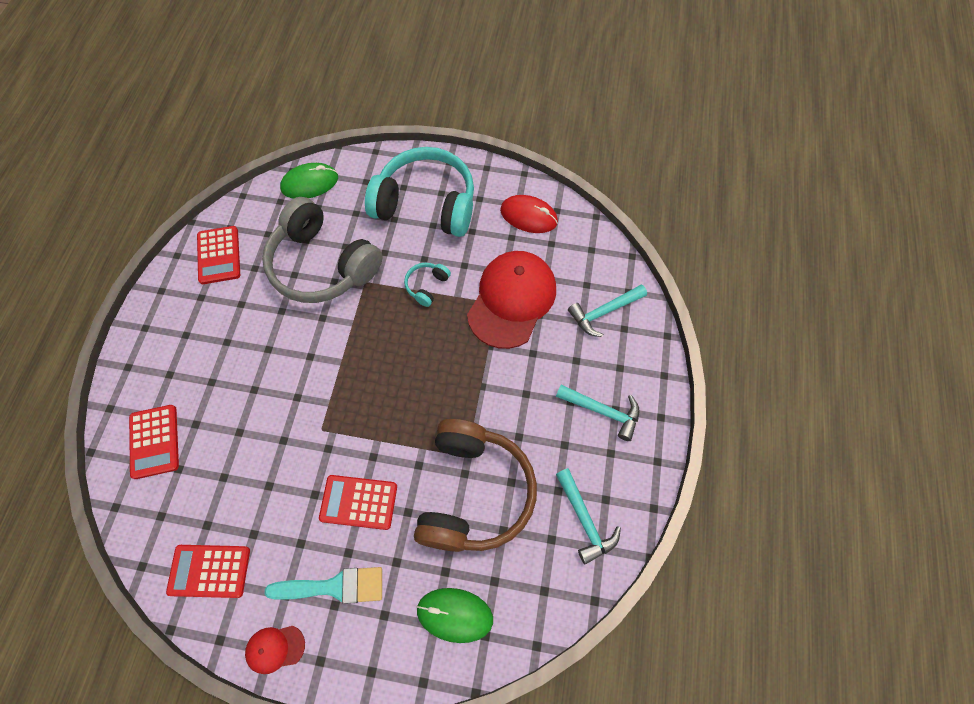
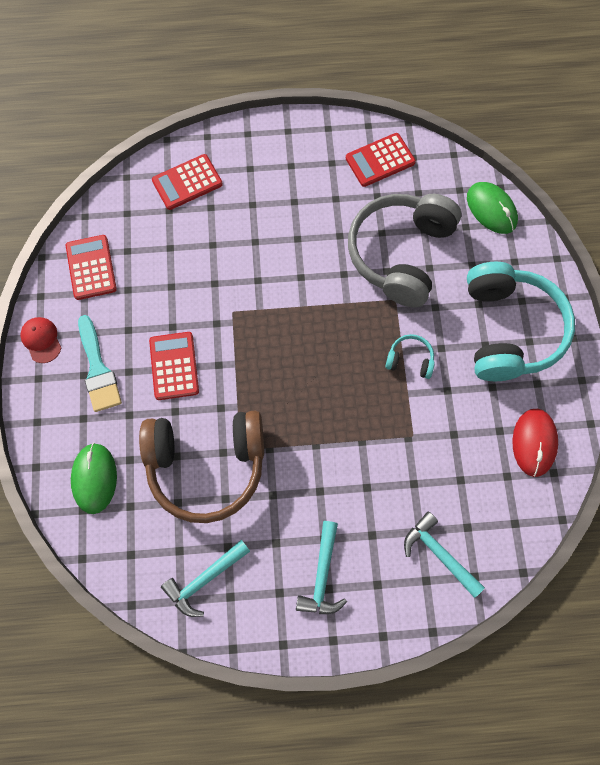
camera: 75 degrees right, 5 degrees up
(512, 300) = (421, 450): red cap -> none

